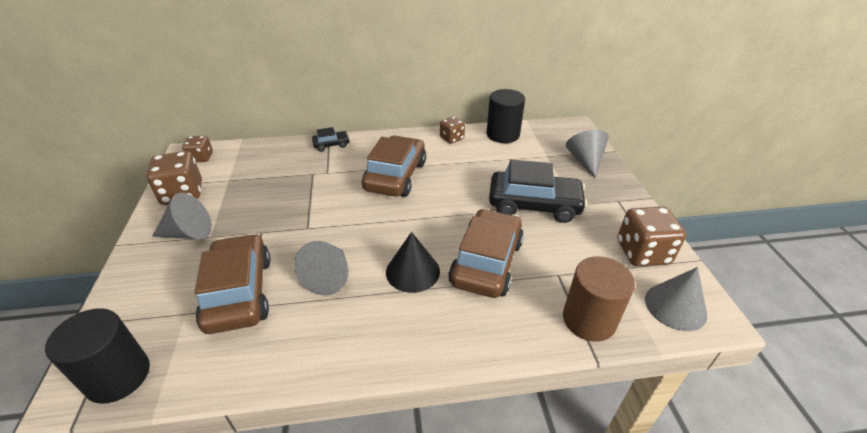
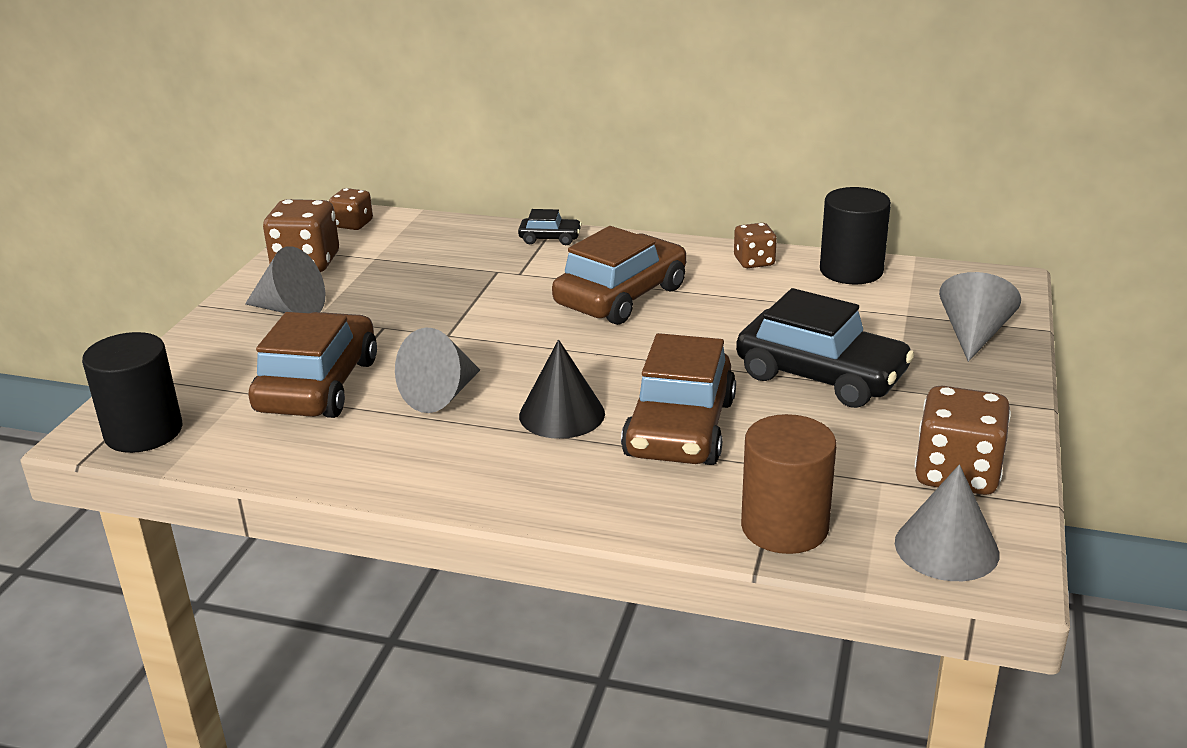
camera: 25 degrees right, 10 degrees down
(486, 262) = (680, 428): brown car -> brown car turned 150 degrees clockwise

